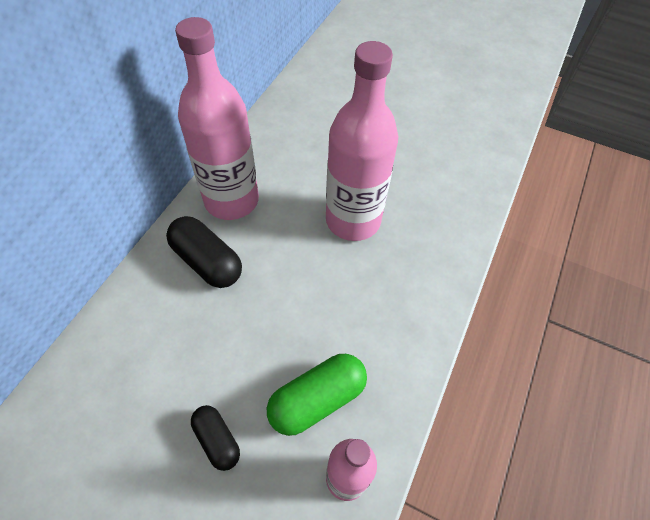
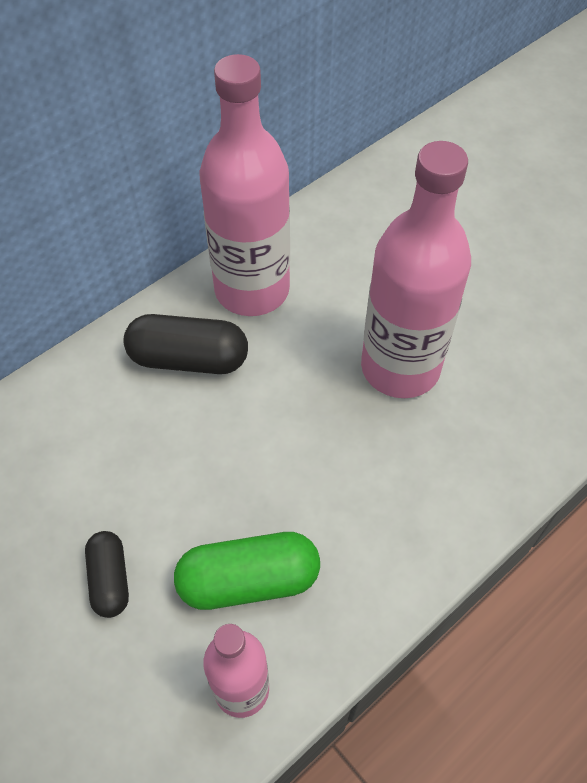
camera: 25 degrees right, 0 degrees up
(207, 261) = (188, 359): black capsule -> black capsule turned 60 degrees counterclockwise

